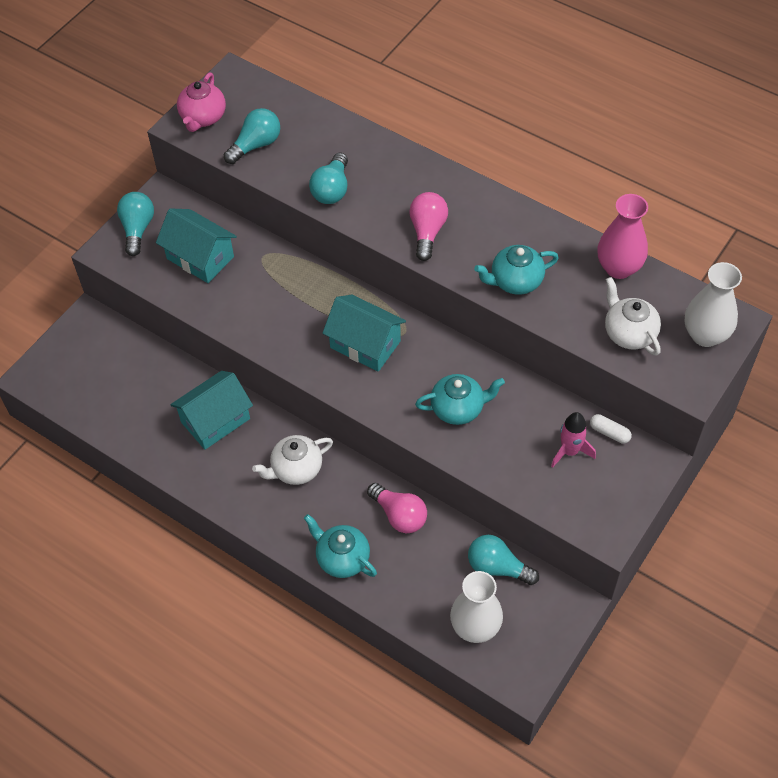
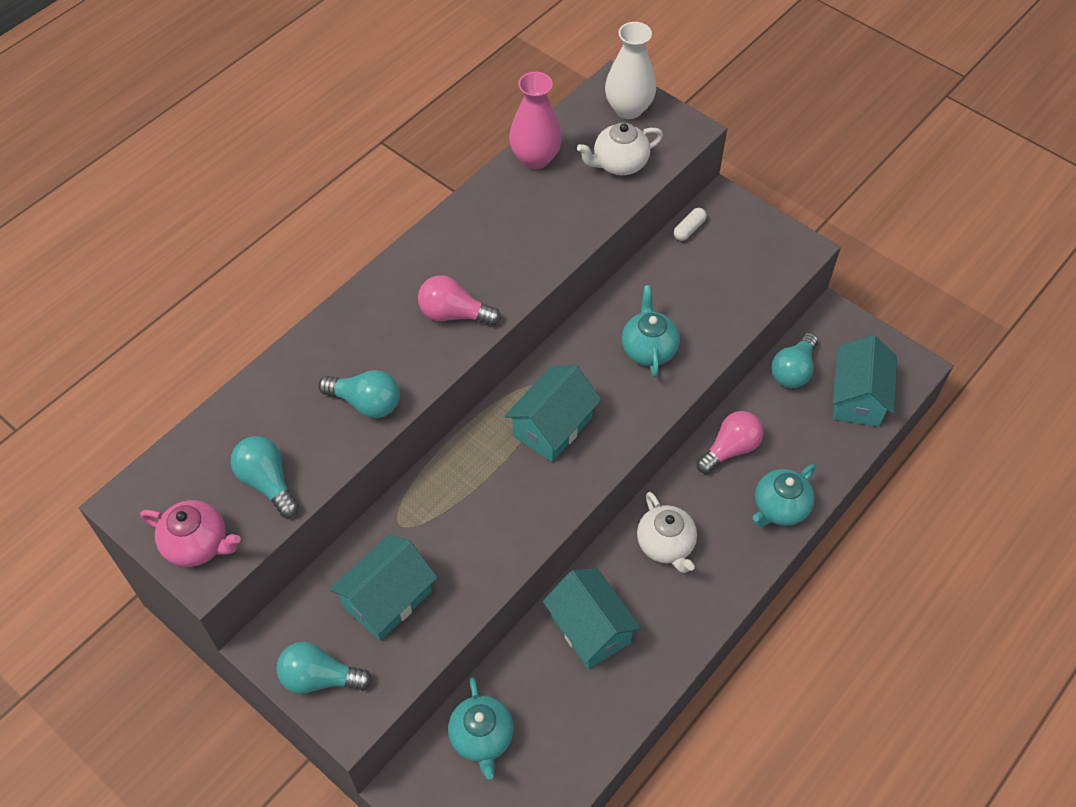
camera: 85 degrees left, 0 degrees up
(475, 627) = (858, 397): white vase -> turquoise house
(515, 281) = (539, 244): turquoise teapot -> turquoise teapot (482, 738)
(569, 451) = (708, 263): pink rocket -> none

